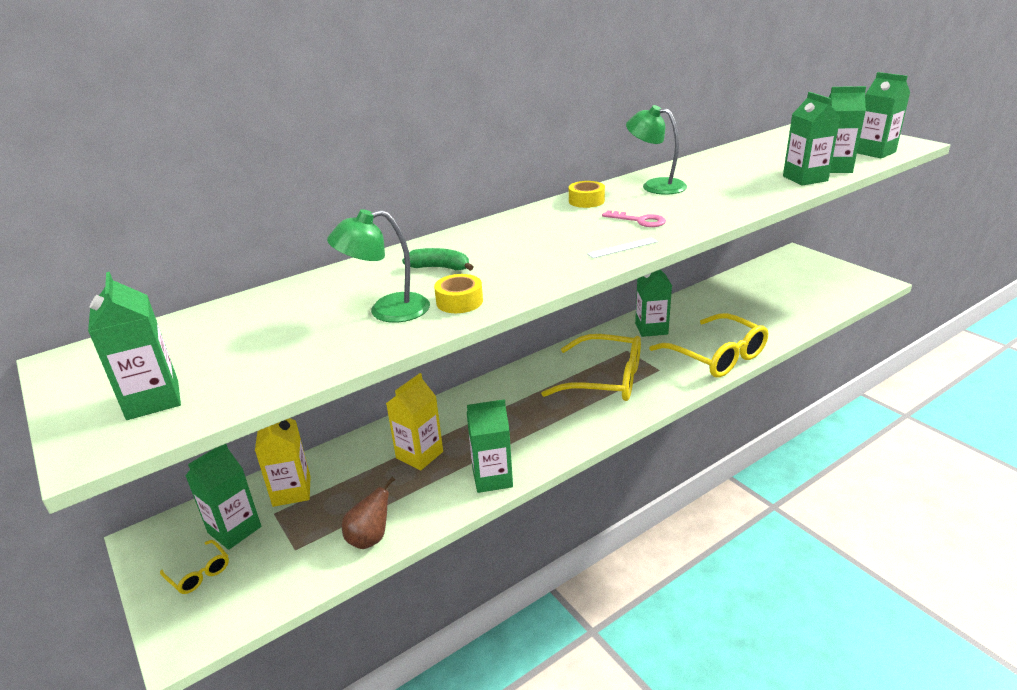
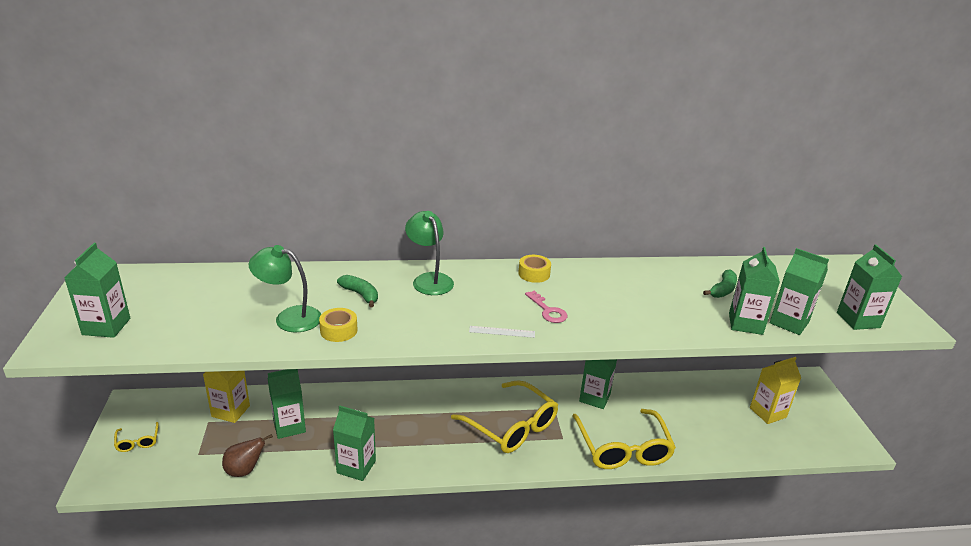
camera: 25 degrees right, 0 degrees up
(234, 530) = (178, 422): green carton -> green carton (289, 426)
(419, 455) = (327, 424): yellow carton -> yellow carton (768, 412)
(655, 186) = (606, 280): green lamp -> green lamp (429, 279)
(754, 164) = (722, 290): none -> green banana

